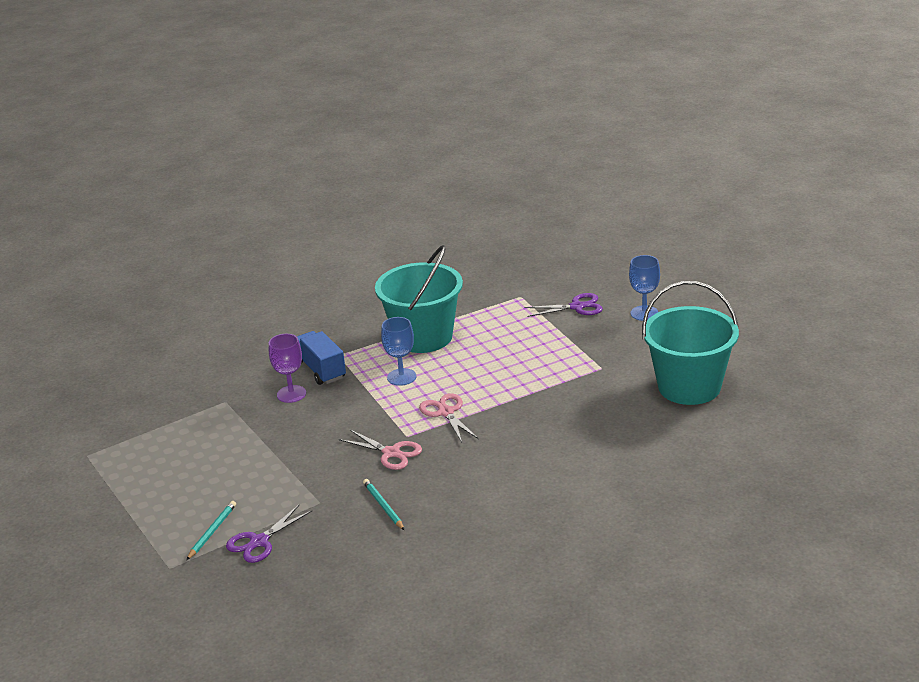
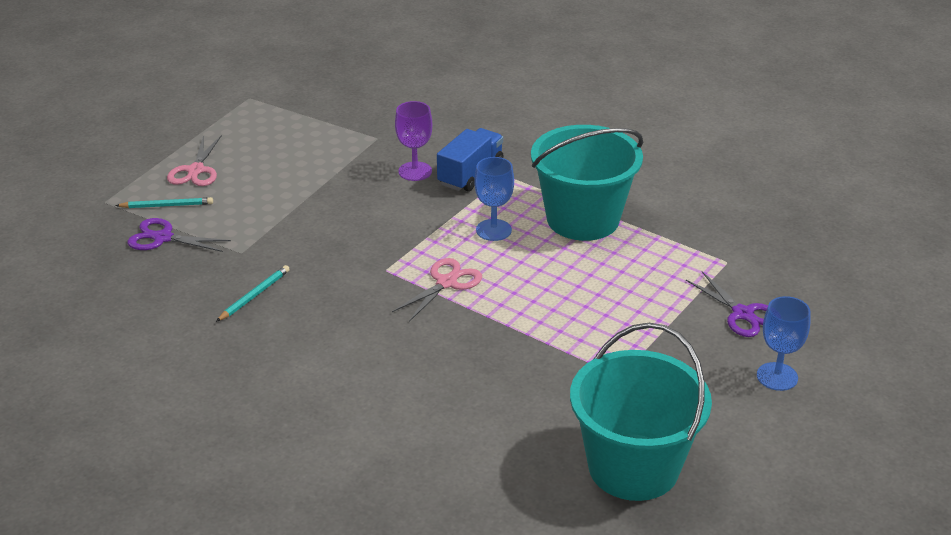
camera: 60 degrees right, 5 degrees up
(391, 453) = (349, 270): pink scissors -> pink scissors (196, 170)

